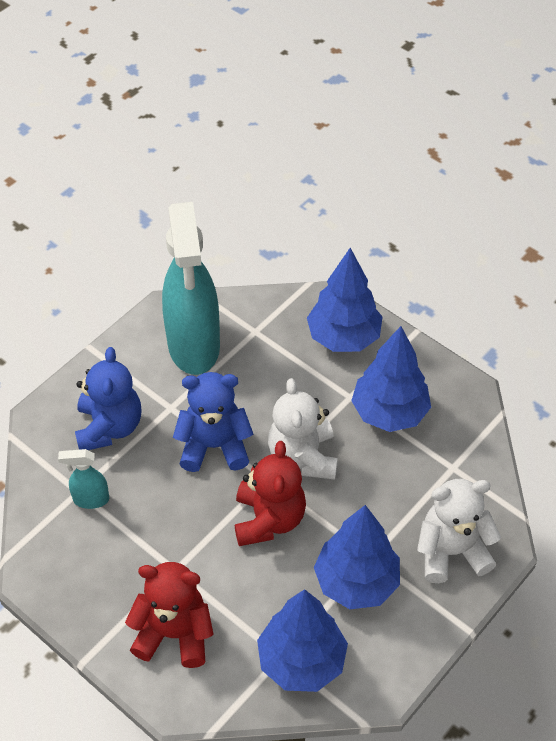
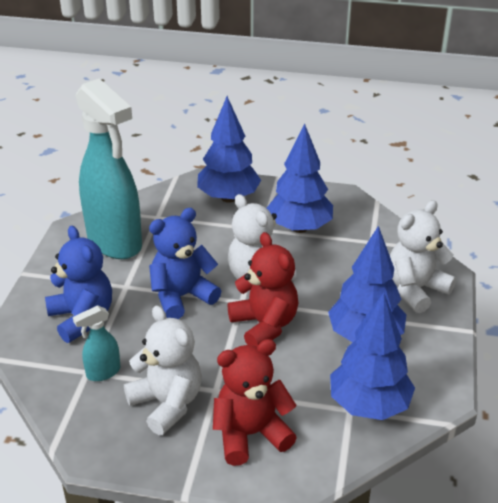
camera: 30 degrees left, 15 degrees down
(124, 562) = (167, 403): none -> white teddy bear

